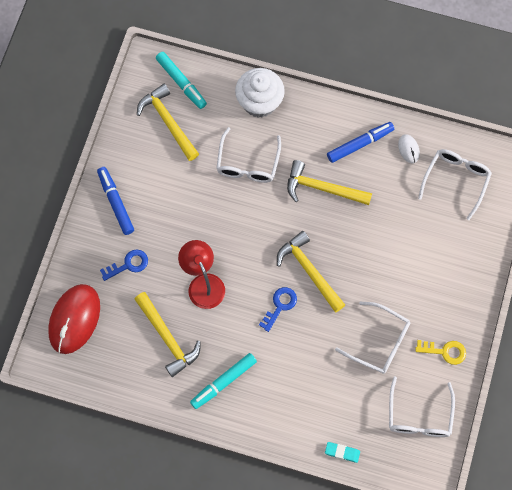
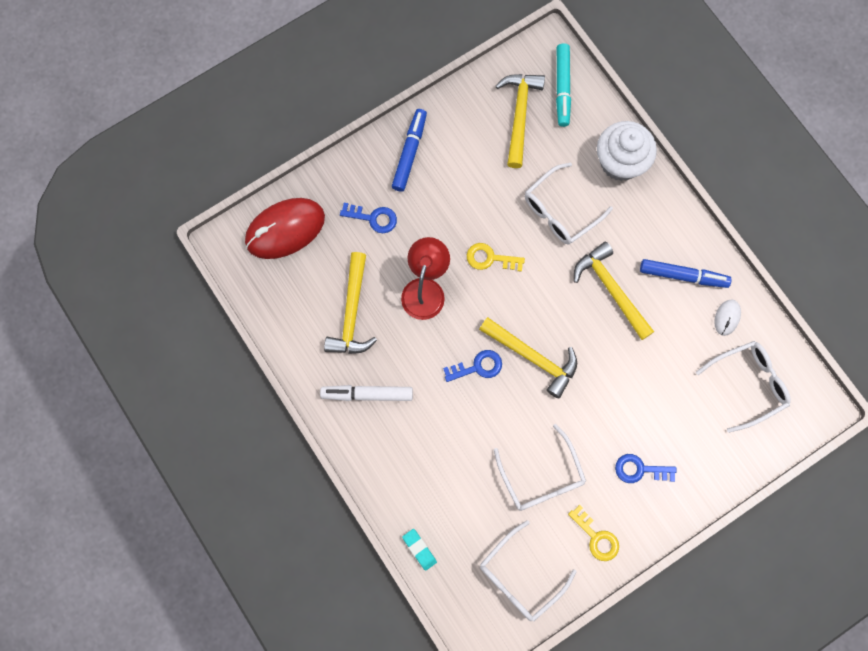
camera: 40 degrees right, 5 degrees up
(223, 382) = (367, 394): turquoise marker -> white marker
(228, 230) = (490, 258): none -> yellow key
(309, 271) = (532, 357): yellow hammer -> yellow hammer turned 120 degrees clockwise
(435, 287) = (640, 469): none -> blue key

